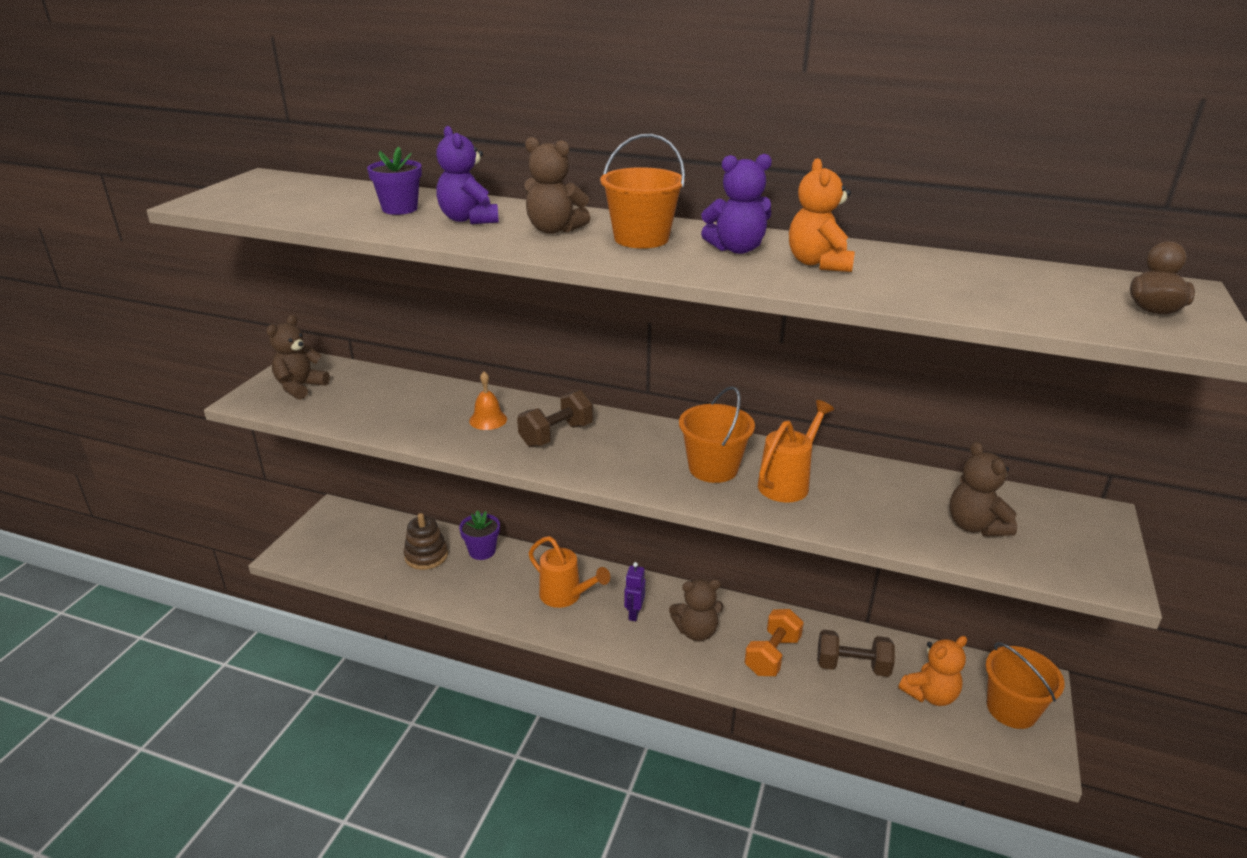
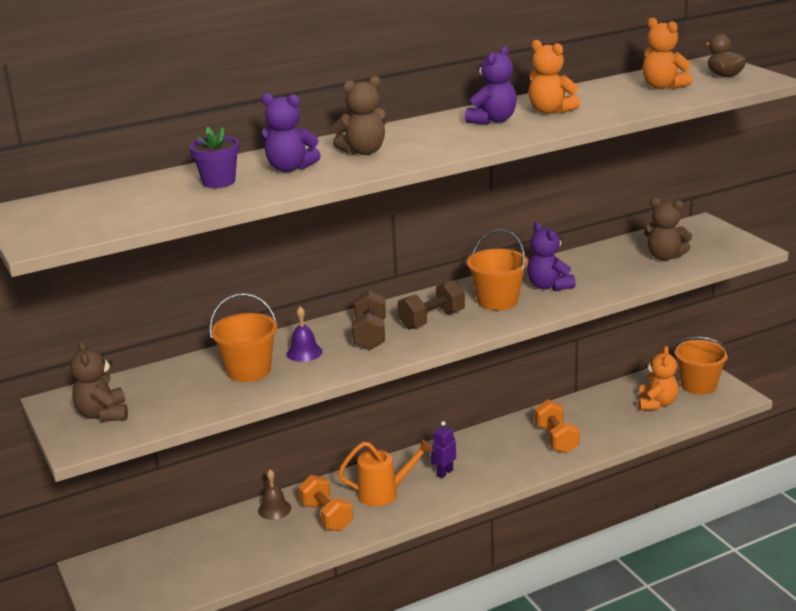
camera: 45 degrees left, 5 degrees down
(426, 556) = (236, 539): brown stacking toy -> none
(482, 551) = (274, 509): purple flower pot -> brown bell
(488, 420) = (304, 352): orange bell -> purple bell
(501, 584) = (326, 516): none -> orange dumbbell
(634, 614) = (444, 473): purple robot -> purple robot turned 75 degrees clockwise
(641, 238) = (428, 136): orange bucket -> orange bucket (248, 370)
(696, 631) = (496, 456): brown teddy bear -> none
(787, 483) = (549, 286): orange watering can -> purple teddy bear
(852, 666) = (603, 416): brown dumbbell -> brown dumbbell (432, 320)
(1026, 290) = (663, 86): none -> orange teddy bear

